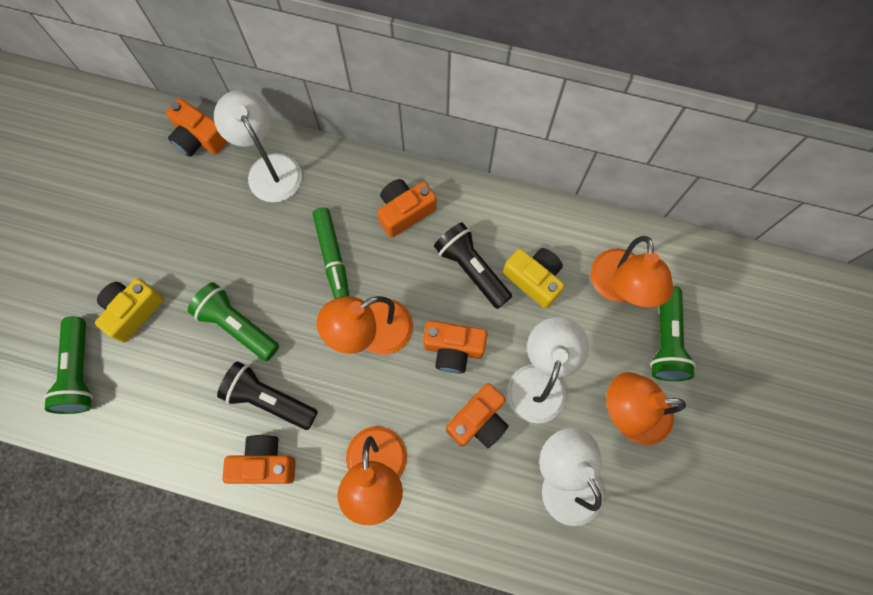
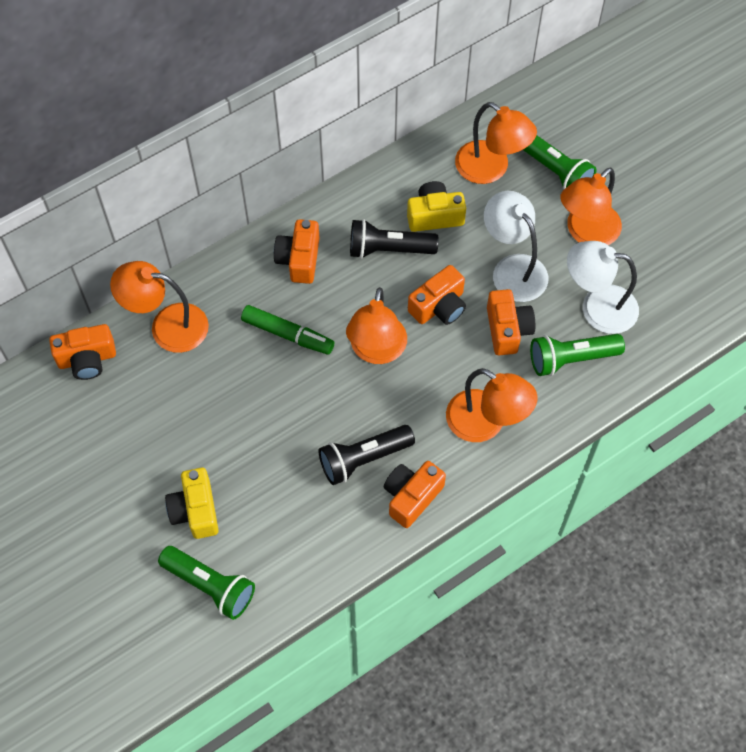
camera: 50 degrees left, 10 degrees down
(237, 326) = (281, 441): green flashlight -> green flashlight (571, 359)
(269, 168) = (167, 326): white lamp -> orange lamp

